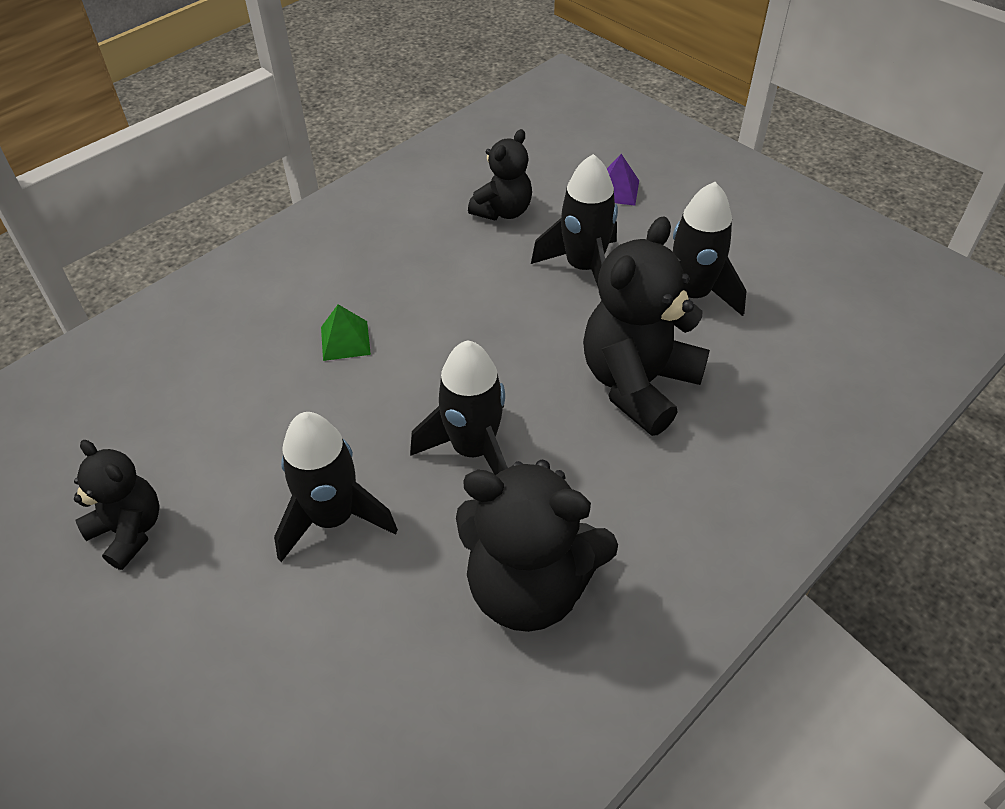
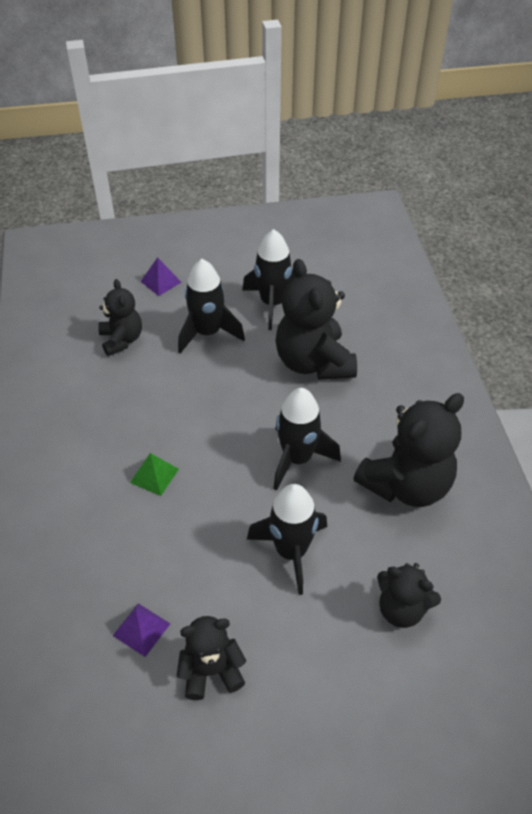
camera: 55 degrees left, 0 degrees up
(146, 442) = (141, 629): none -> purple pyramid
(328, 682) = (401, 609): none -> black teddy bear

